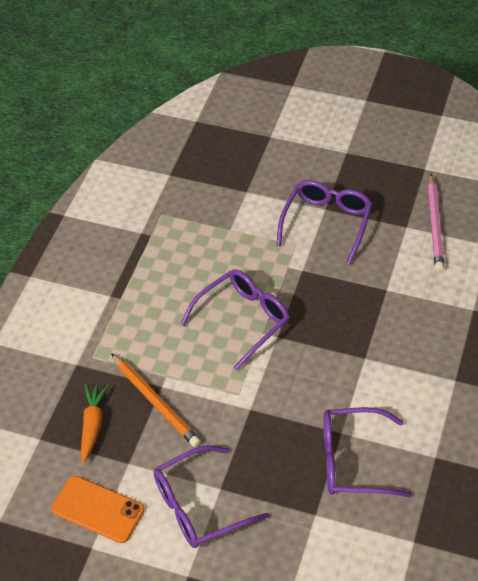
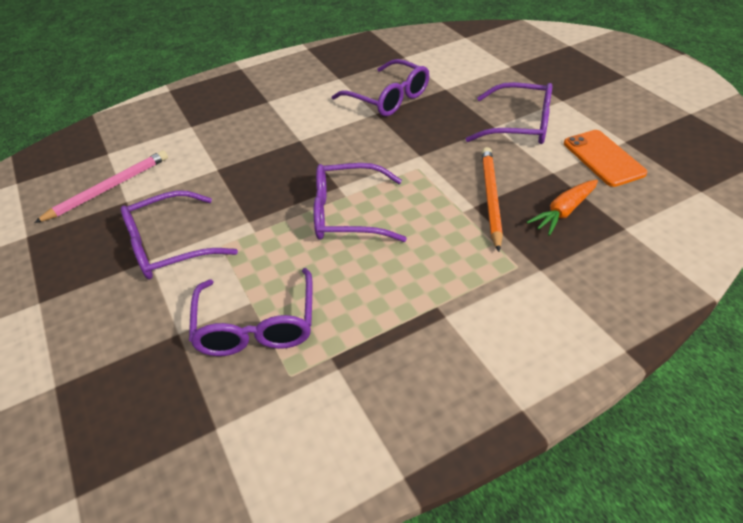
camera: 135 degrees left, 5 degrees down
(210, 222) = (257, 325): none -> purple glasses

